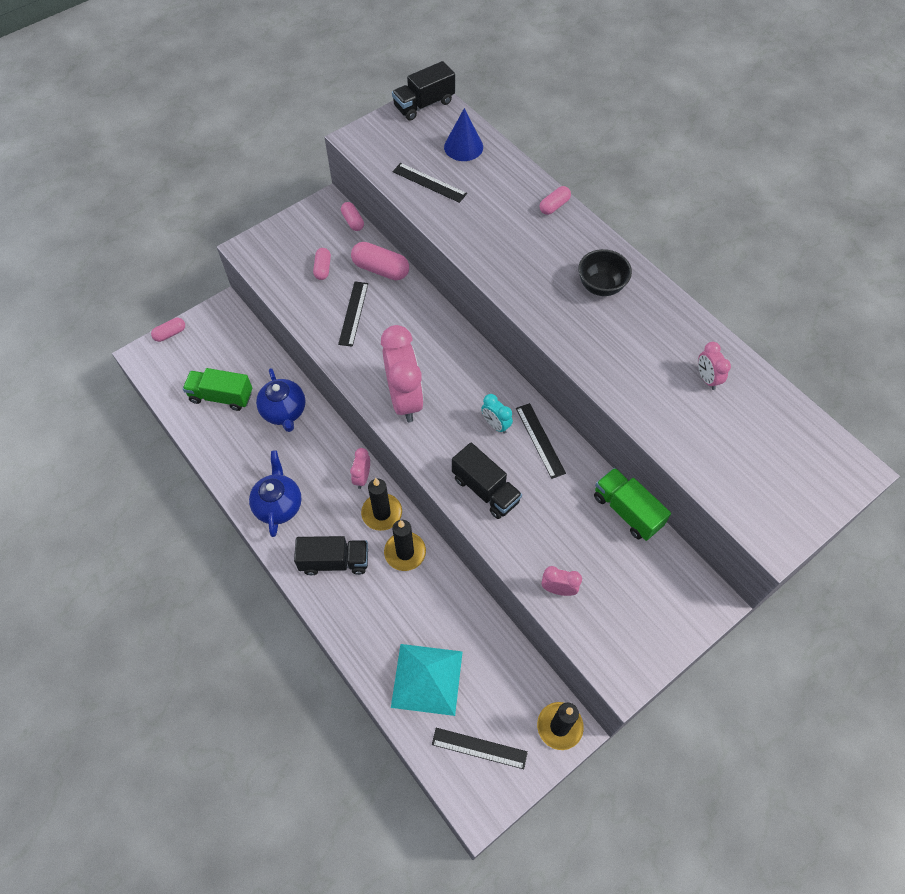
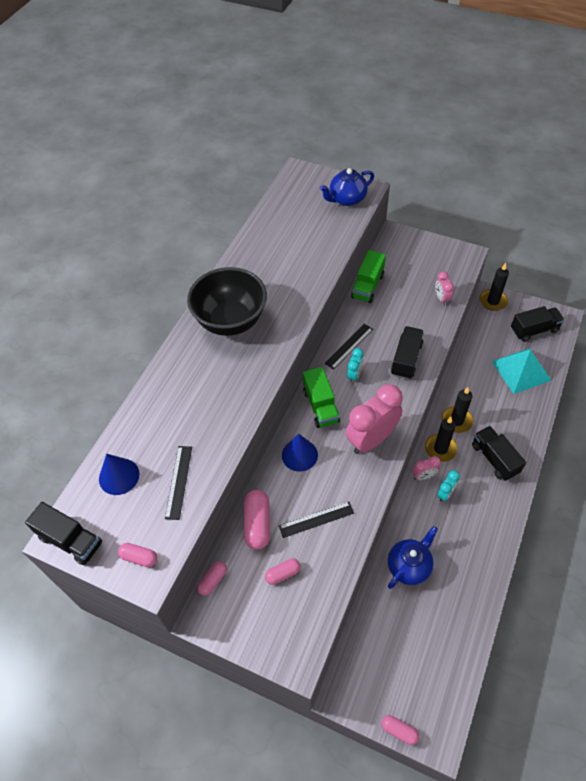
camera: 115 degrees left, 5 degrees down
(221, 396) = (429, 629): green truck -> green truck (320, 406)
(278, 505) = (484, 520): blue teapot -> blue teapot (347, 199)
(330, 486) = (445, 493): none -> turquoise clock
(429, 330) = (299, 455): none -> blue cone
(479, 748) = (534, 330): black ruler -> black truck
(554, 206) = (162, 379): pink capsule -> pink capsule (139, 557)
(601, 286) = (231, 321): black bowl -> black bowl, size x1.83
(707, 378) = (276, 244): pink clock -> none

